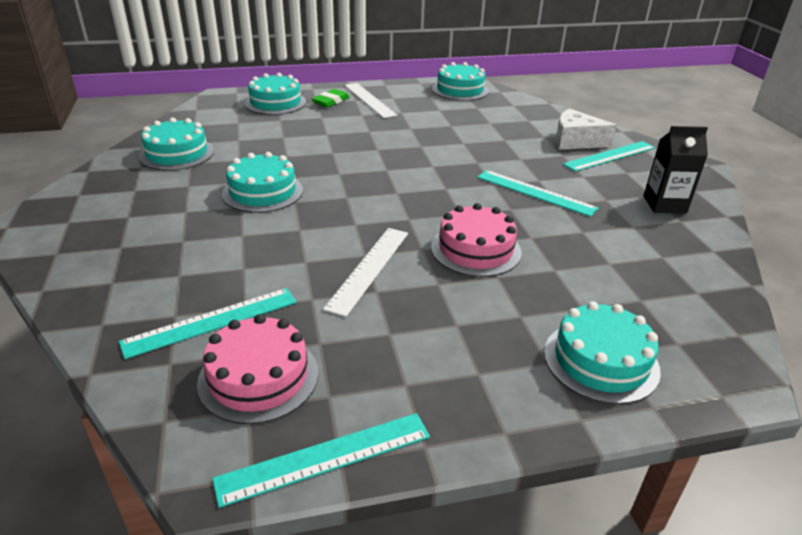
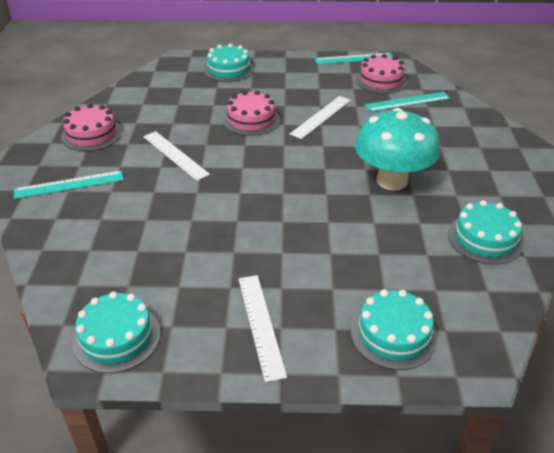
camera: 165 degrees left, 5 degrees up
(262, 192) = (392, 181): turquoise cake -> turquoise mushroom
(331, 101) = (315, 327): green eraser -> none
(535, 192) = (175, 155): turquoise ruler -> white ruler
(575, 141) = (77, 208): white cheese -> none
(664, 204) = (91, 134): black carton -> pink cake

